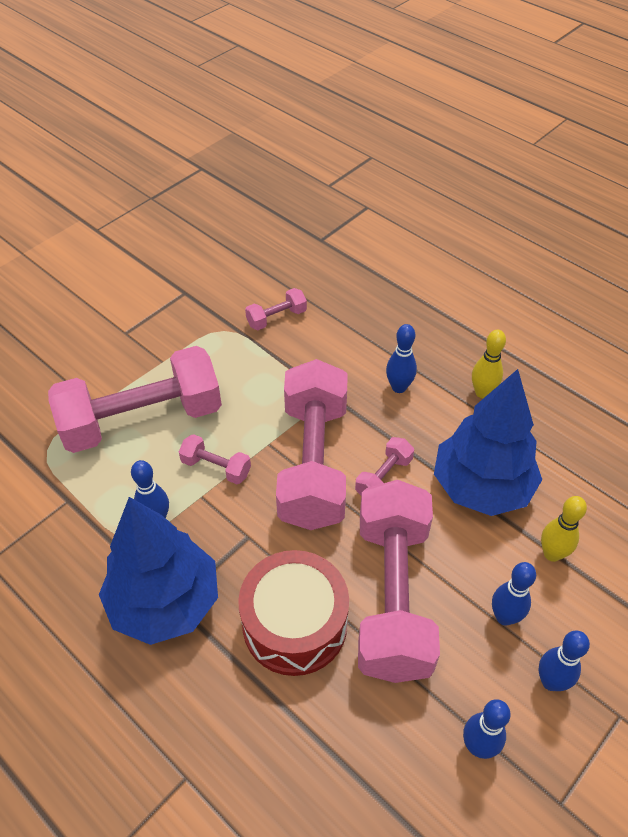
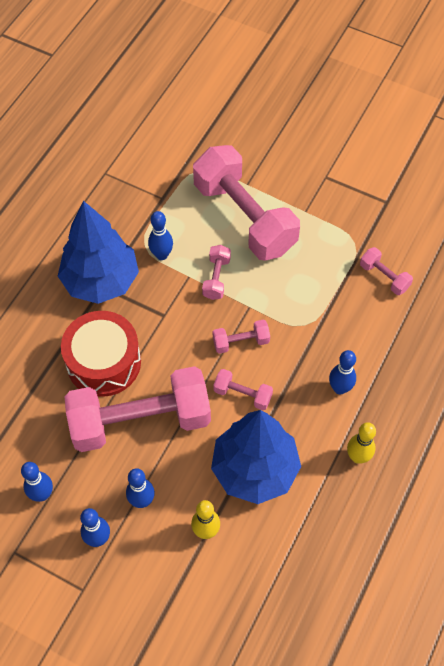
camera: 75 degrees right, 10 degrees up
(313, 463) = (241, 342): pink dumbbell -> pink dumbbell, size x0.42

